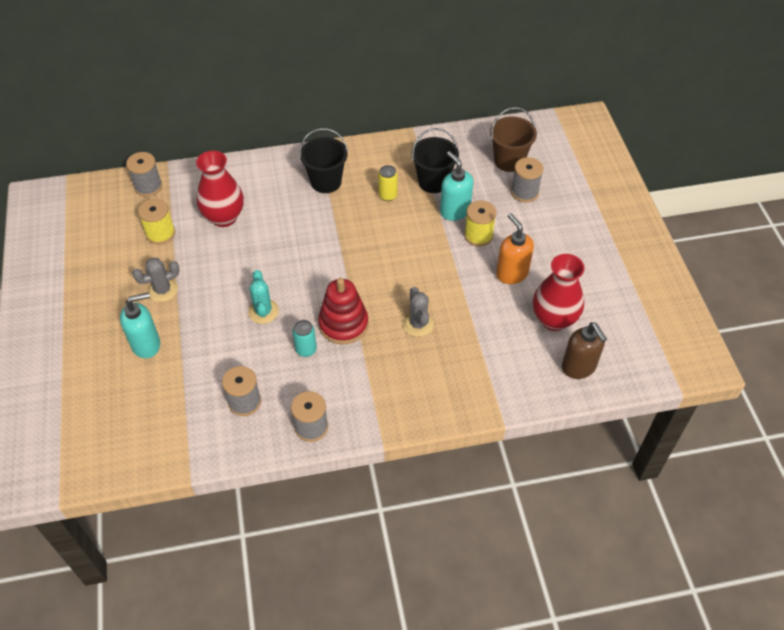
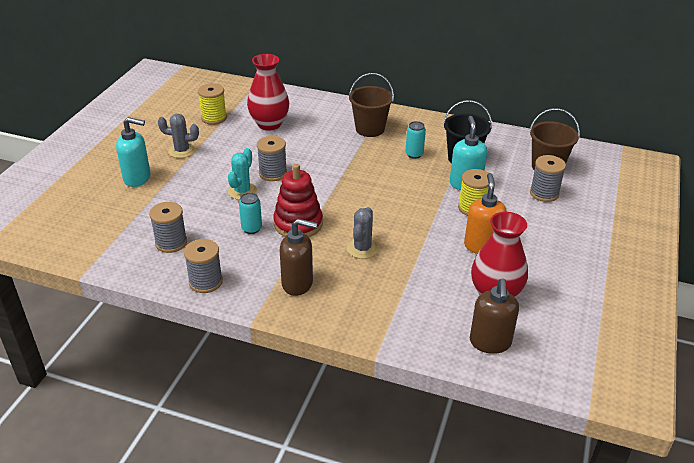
camera: 30 degrees right, 15 degrees down
(148, 187) = (232, 89): grey spool -> grey spool (273, 173)
(326, 182) = (370, 129): black bucket -> brown bucket
(388, 196) = (414, 154): yellow can -> turquoise can
(392, 388) = (298, 284): none -> brown soap dispenser

